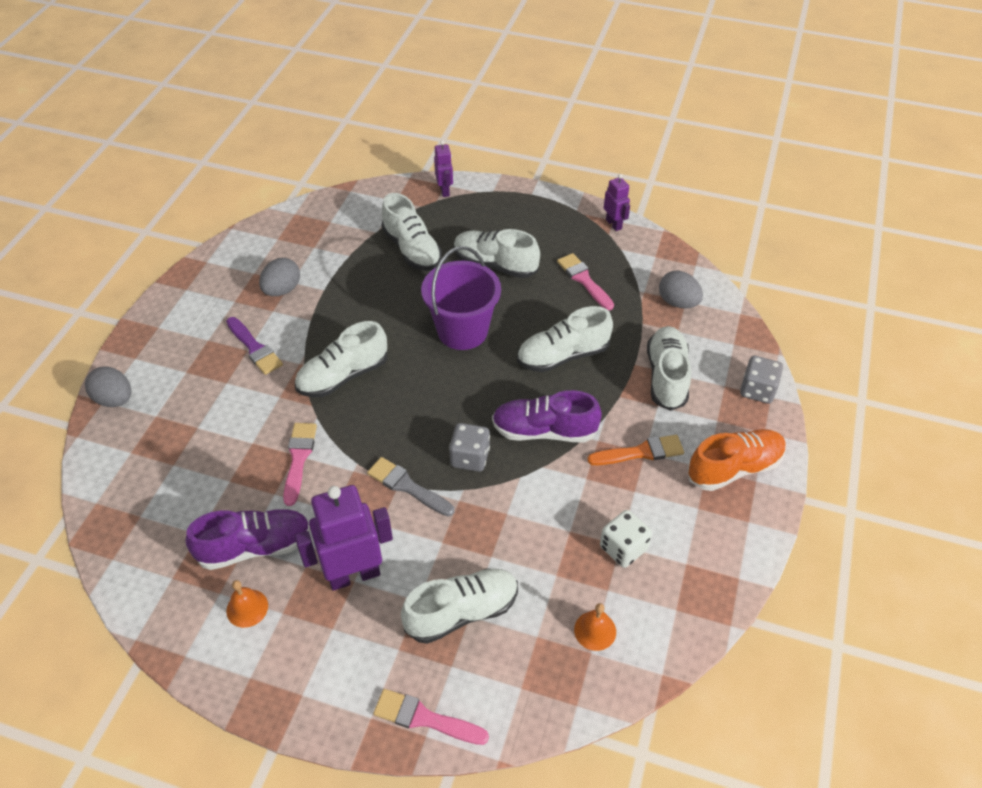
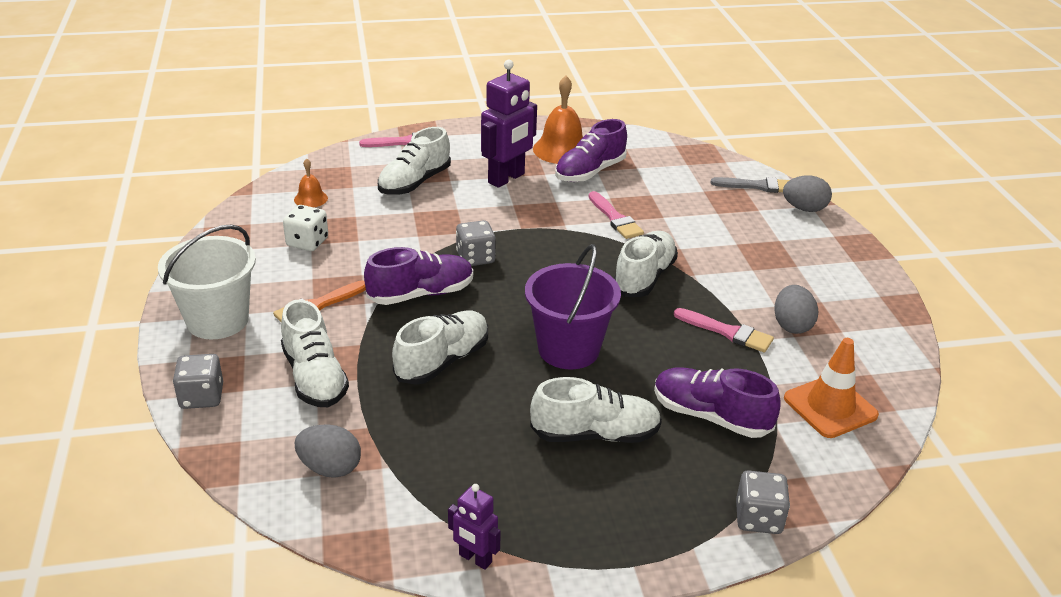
camera: 150 degrees right, 15 degrees down
(247, 608) = (561, 149): orange bell -> orange bell, size x1.90
(254, 348) = (748, 272): purple brush -> none
(331, 229) = (830, 407): none -> orange traffic cone
(407, 486) = (512, 228): grey brush -> grey brush (758, 186)
(412, 249) = (710, 416): white shoe -> purple shoe
(445, 190) = (758, 518): purple robot -> grey dice
(584, 280) = (469, 454): pink brush -> pink brush (727, 332)
(734, 468) = (217, 320): orange shoe -> white bucket

